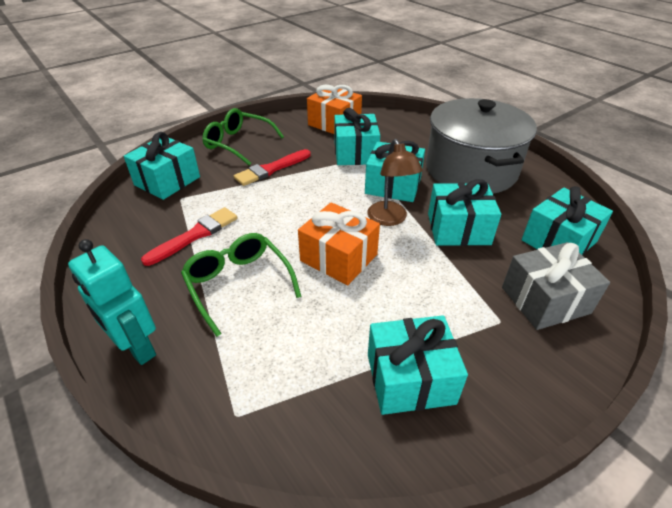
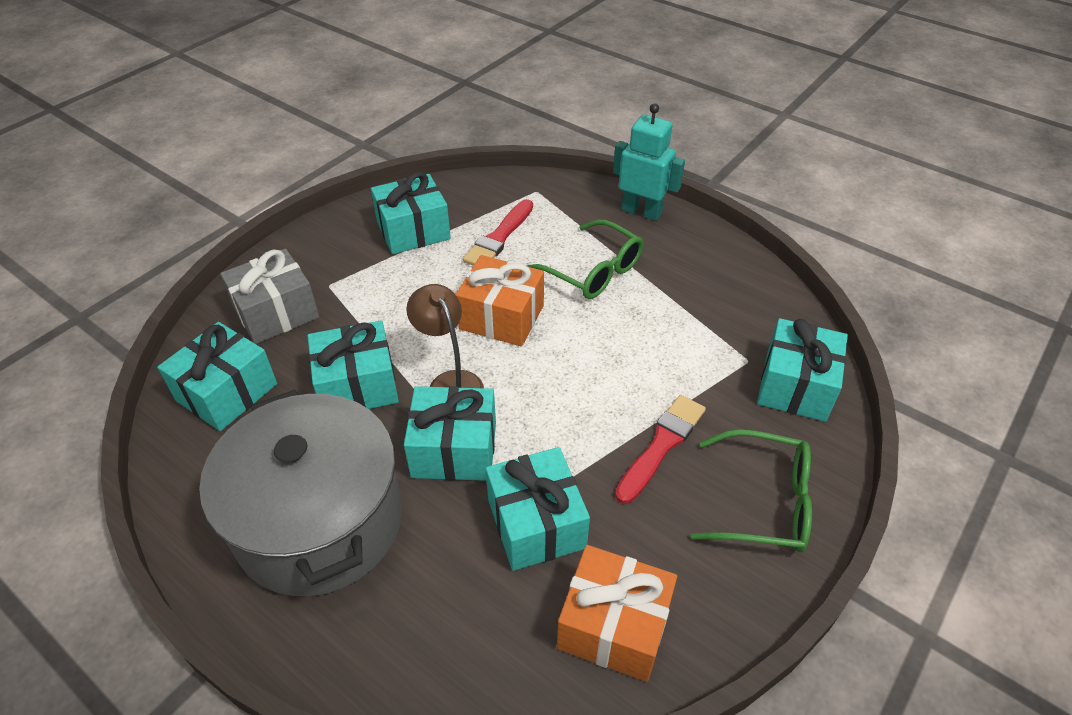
camera: 165 degrees right, 5 degrees up
(195, 235) = (681, 312): red brush -> red brush (499, 237)

